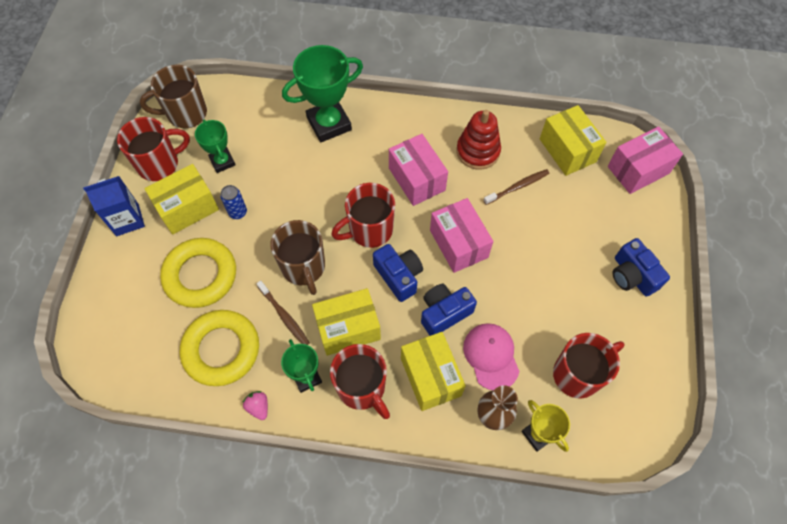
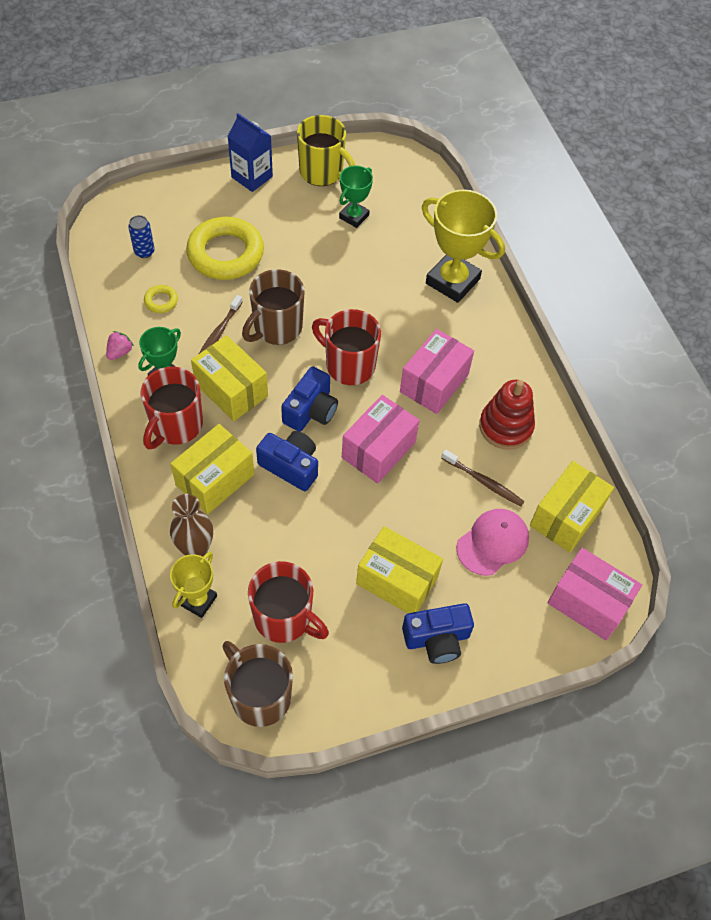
camera: 60 degrees right, 5 degrees down
(159, 164) = (322, 172): red mug -> yellow mug
(185, 113) = (389, 166): brown mug -> brown mug (259, 696)
(187, 208) = (289, 213): yellow box -> yellow box (397, 580)
(221, 350) = (161, 301): yellow ring -> yellow ring, size x0.42
(238, 212) = (306, 252): blue can -> blue can (144, 252)
(329, 124) = (452, 281): green trophy -> yellow trophy
(491, 356) = (264, 526): pink cap -> pink cap (493, 543)
(632, 275) = (437, 639): blue camera -> blue camera turned 135 degrees counterclockwise

